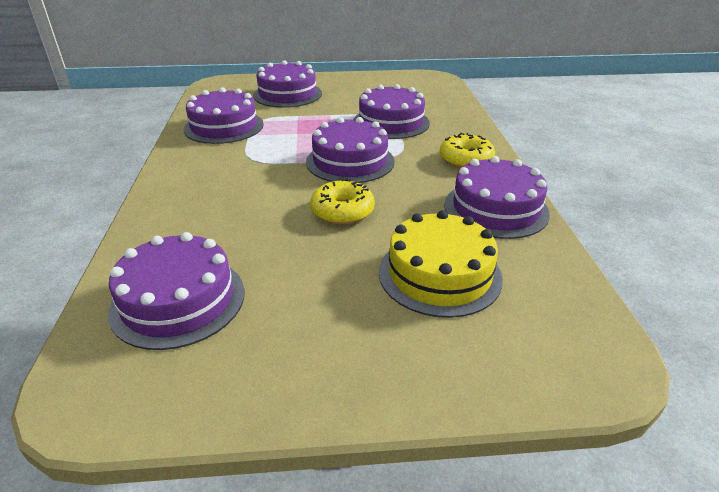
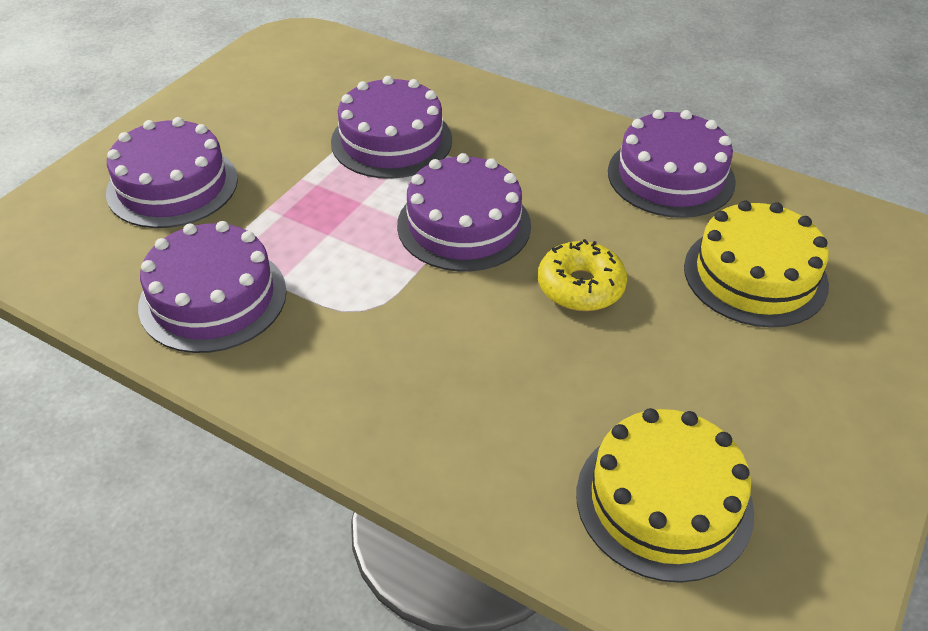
camera: 55 degrees left, 10 degrees up
(178, 300) = (664, 501): purple cake -> yellow cake
(465, 160) = (551, 138): yellow donut -> none

